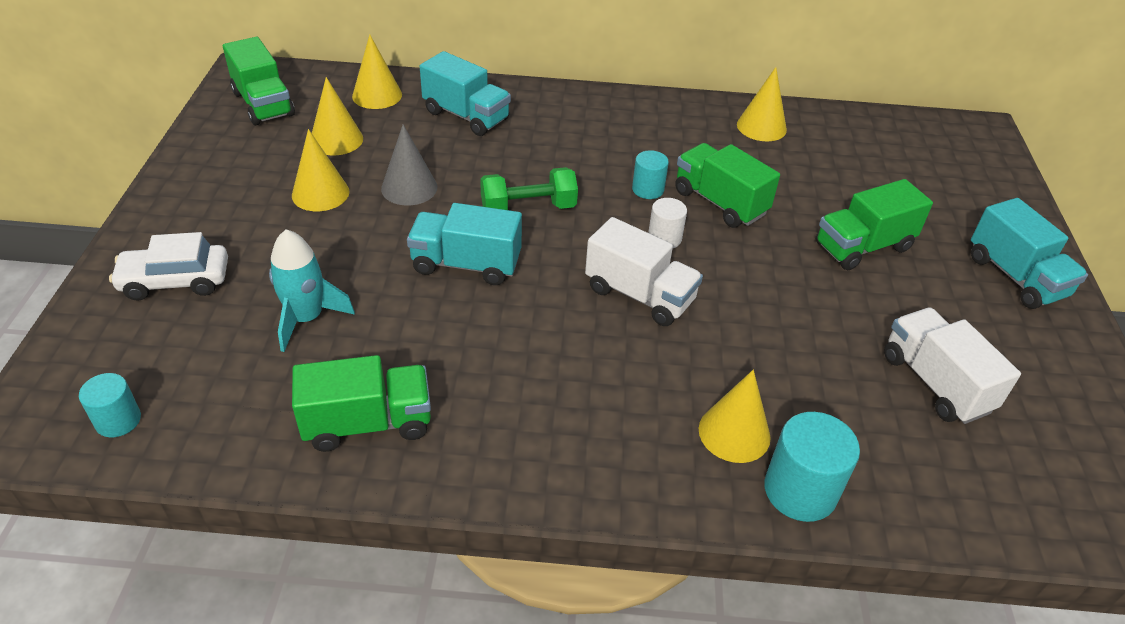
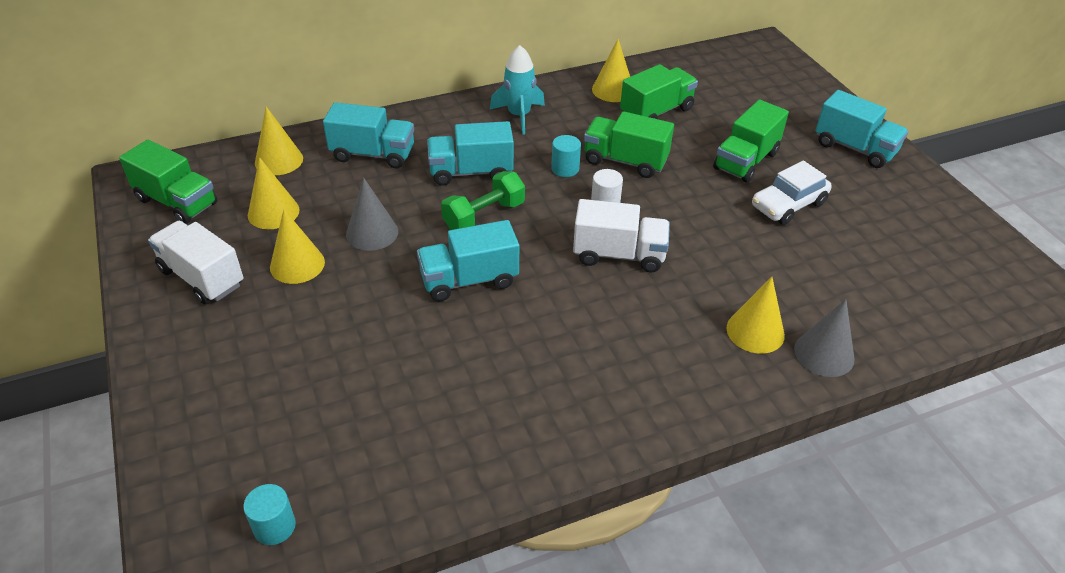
camera: 25 degrees left, 0 degrees up
(175, 281) = (226, 389): white car -> white car (788, 205)
(306, 318) = (371, 375): turquoise rocket -> turquoise rocket (519, 115)
(368, 423) = (489, 437): green truck -> green truck (656, 112)
(548, 162) = (471, 172): none -> turquoise truck
(800, 491) = (824, 354): turquoise cylinder -> grey cone
(935, 383) = (855, 243): white truck -> white truck (202, 277)

